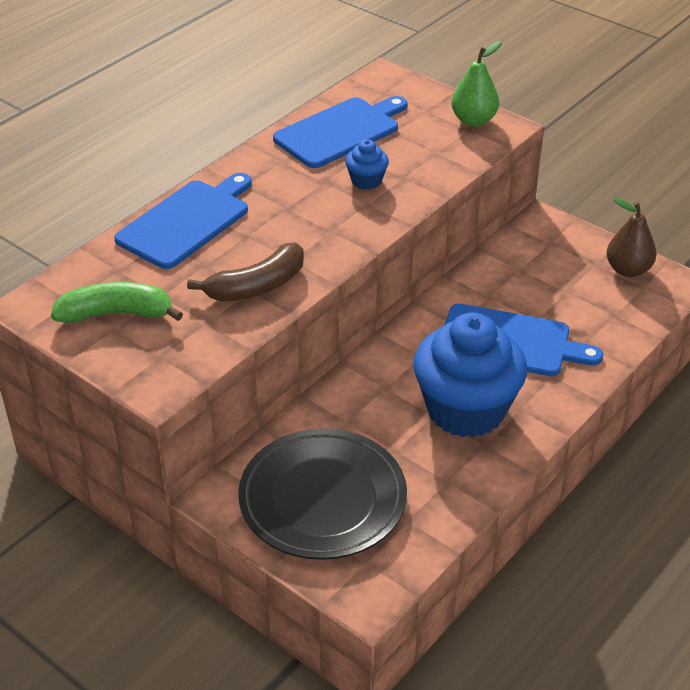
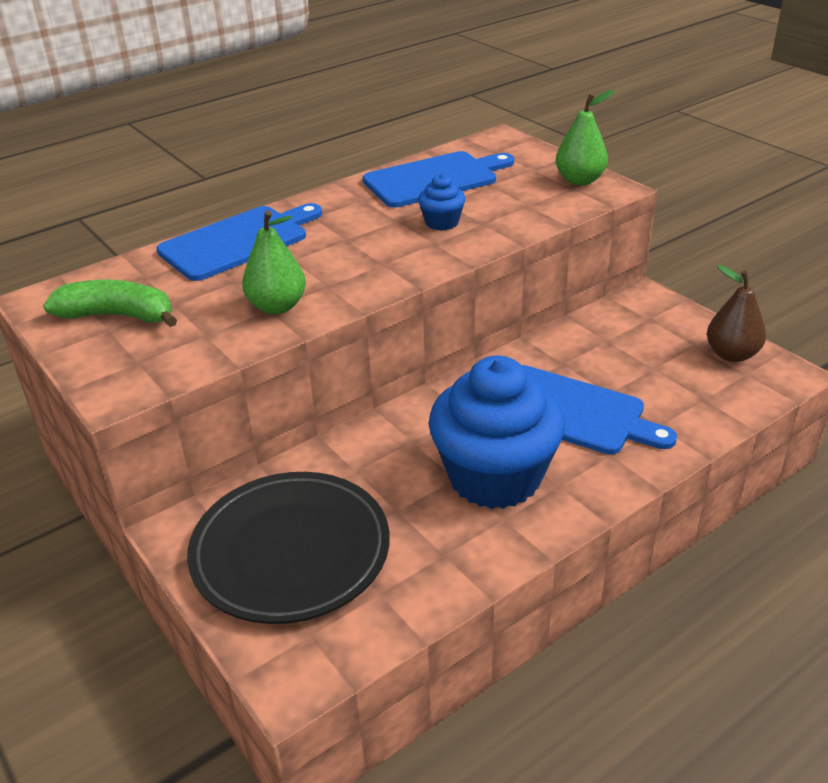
camera: 15 degrees right, 5 degrees down
(257, 286) = (277, 306): brown banana -> green pear

